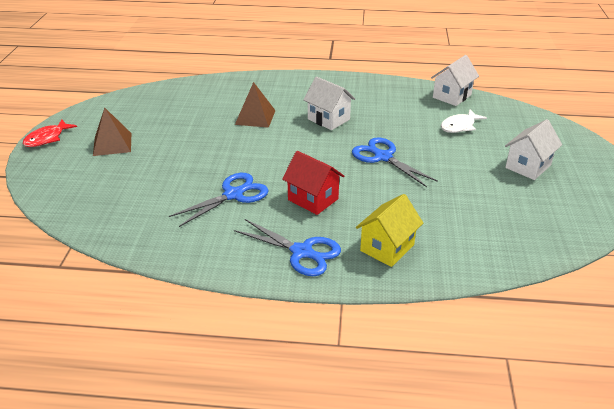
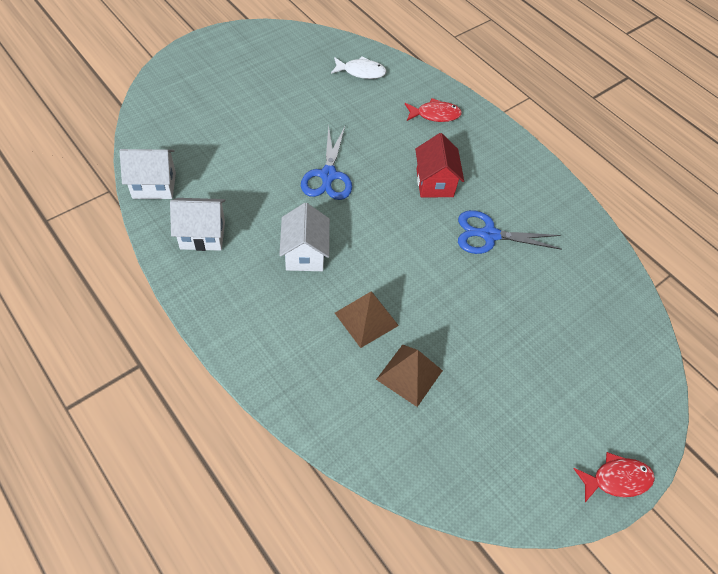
camera: 140 degrees left, 20 degrees up
(112, 144) = (548, 401): brown pyramid -> brown pyramid (409, 375)
(302, 252) = (491, 152): blue scissors -> none
(387, 248) = (435, 115): yellow house -> red fish
(459, 126) = (217, 152): white fish -> white fish (361, 72)
(528, 166) = (247, 87): white house -> white house (202, 235)

